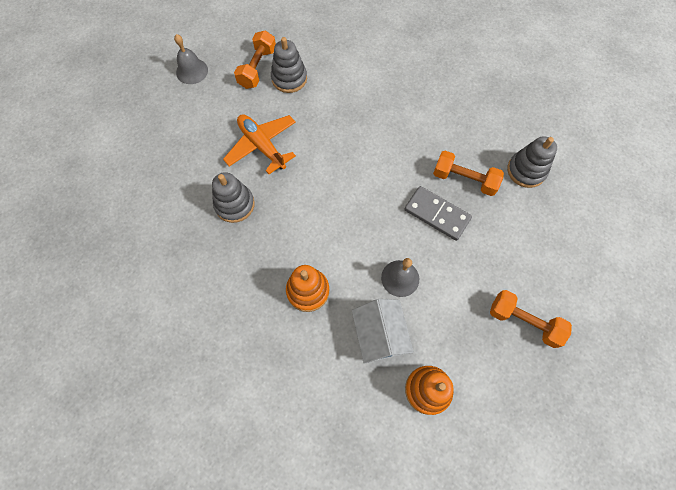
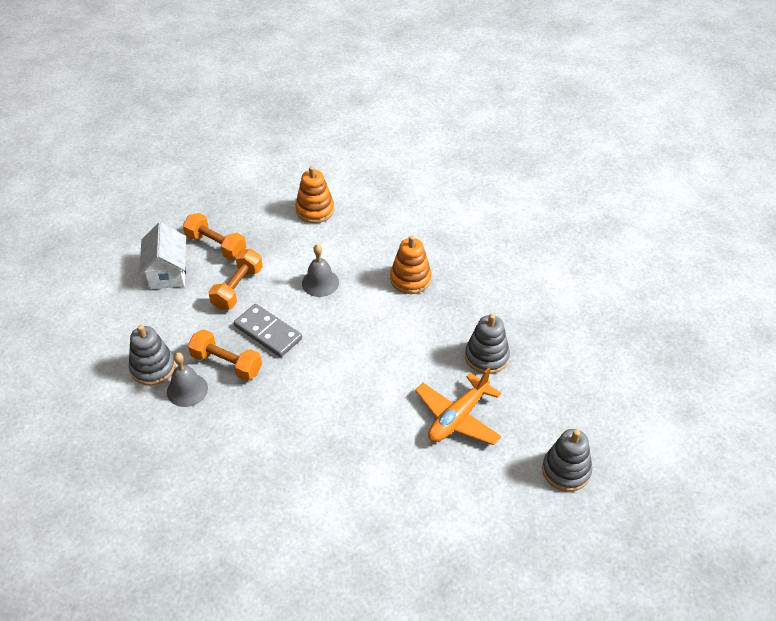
camera: 175 degrees left, 20 degrees down
(192, 71) = (561, 529): grey bell -> grey bell (187, 390)
(257, 68) = (466, 527): orange dumbbell -> orange dumbbell (237, 288)
(262, 146) = (458, 417): orange plane -> orange plane turned 75 degrees clockwise
(289, 78) = (422, 506): grey stacking toy -> grey stacking toy (566, 470)
(379, 335) = (348, 244): white house -> white house (167, 272)

